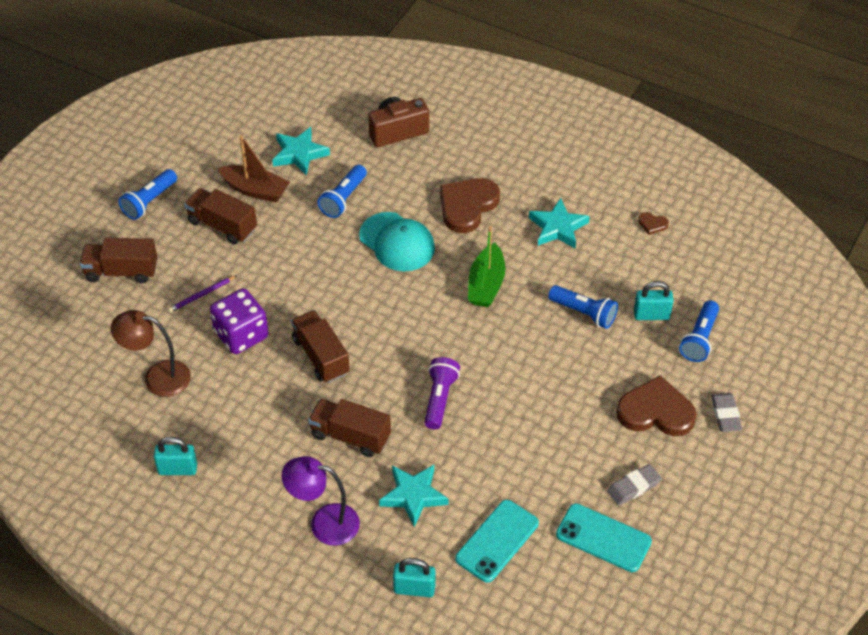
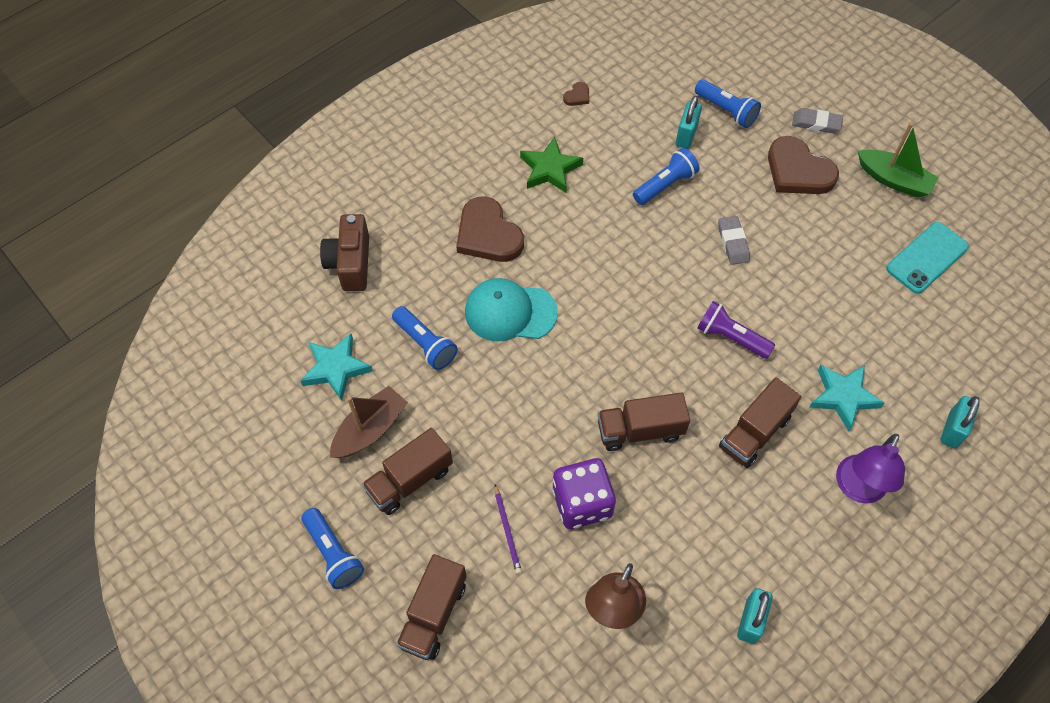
camera: 70 degrees left, 10 degrees up
(397, 242) = (510, 312): turquoise cap -> turquoise cap turned 150 degrees counterclockwise
(486, 284) = (599, 252): green boat -> green boat (893, 180)
(497, 541) = (912, 342): turquoise phone -> none
(558, 227) = (550, 169): turquoise star -> green star
(633, 487) = (876, 216): grey eraser -> grey eraser (733, 242)
(656, 411) = (798, 171): brown heart -> brown heart turned 75 degrees counterclockwise

